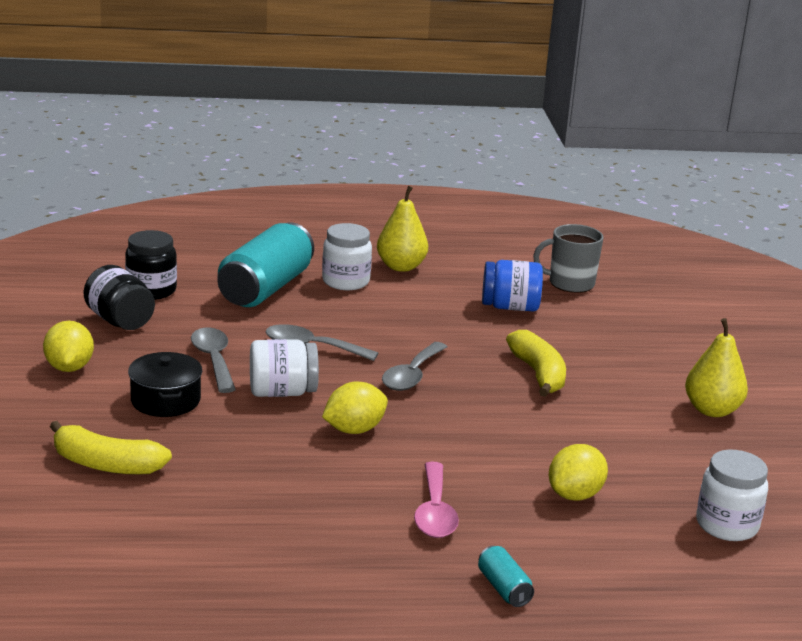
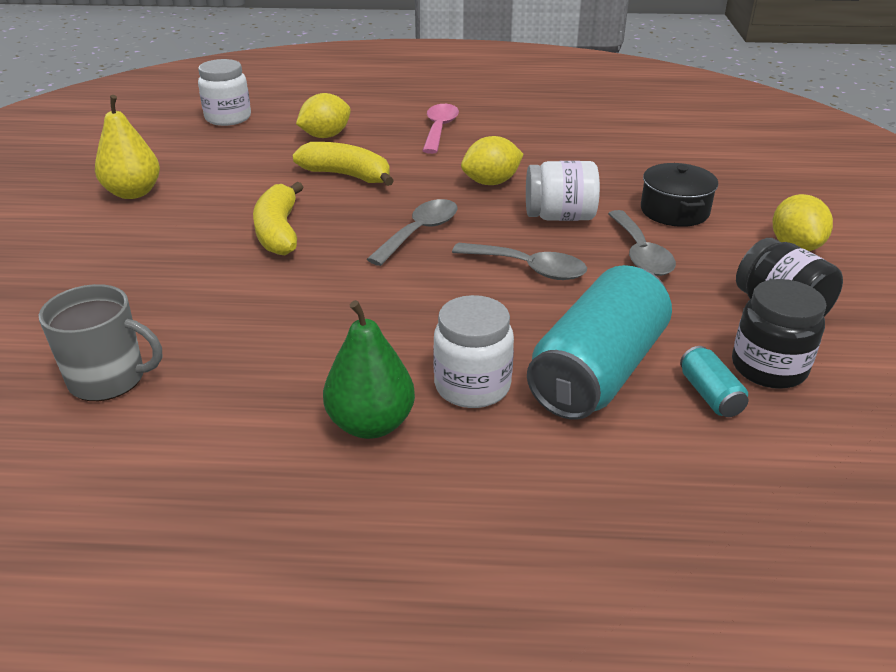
camera: 170 degrees left, 10 degrees up
(106, 464) = (700, 161): yellow banana -> yellow banana (347, 175)
(401, 267) = (371, 424): yellow pear -> green pear
(504, 588) = (410, 95): turquoise can -> turquoise can (710, 395)
(510, 307) = (243, 329): blue jar -> none

